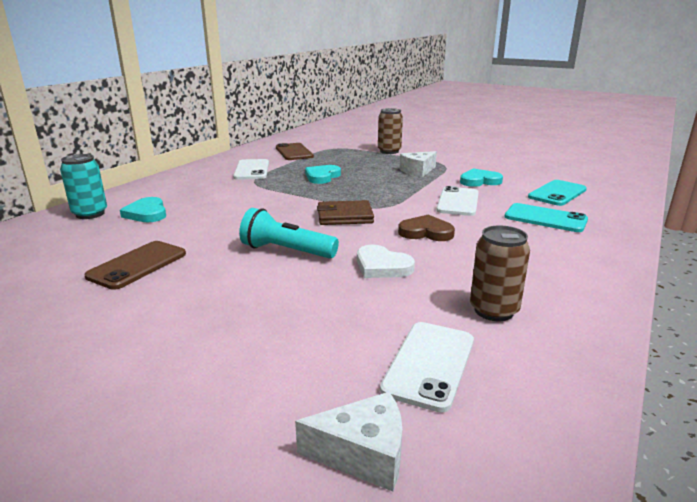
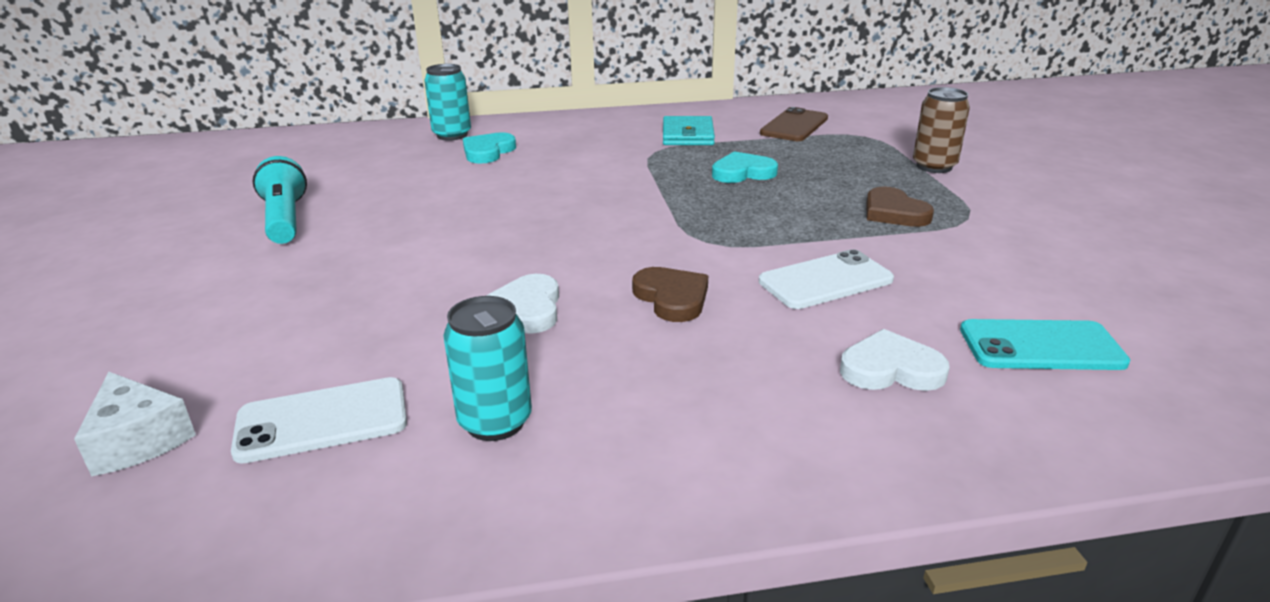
camera: 50 degrees right, 5 degrees up
(137, 265) = (375, 201): brown phone -> none
(252, 170) = (687, 135): white phone -> turquoise wallet
(286, 251) = (493, 245): turquoise flashlight -> turquoise flashlight (285, 219)
(345, 216) = (639, 234): brown wallet -> none
(418, 171) = (894, 212): white cheese -> brown heart
(479, 181) = (952, 266): turquoise heart -> none
(493, 310) = (495, 422): brown can -> turquoise can
(545, 218) = (891, 369): turquoise phone -> white heart

